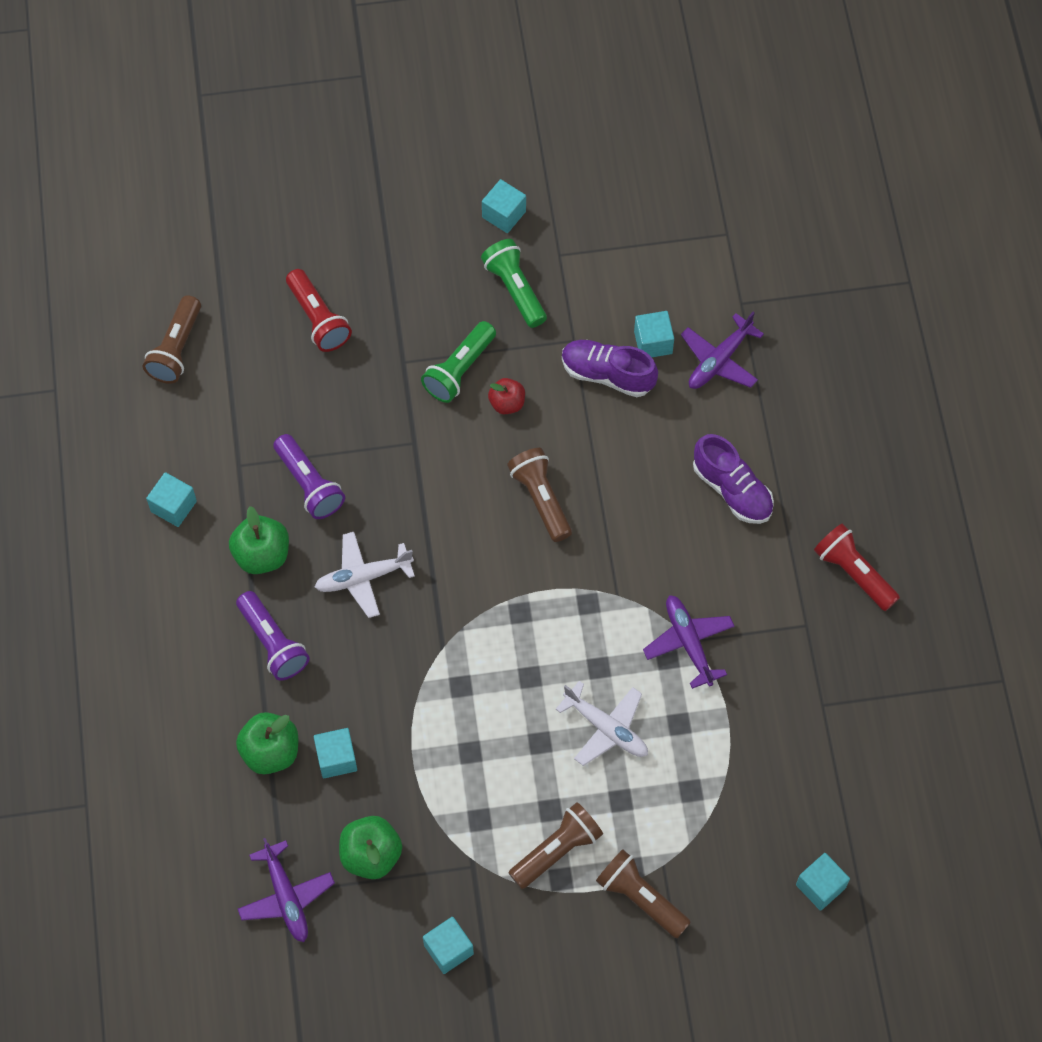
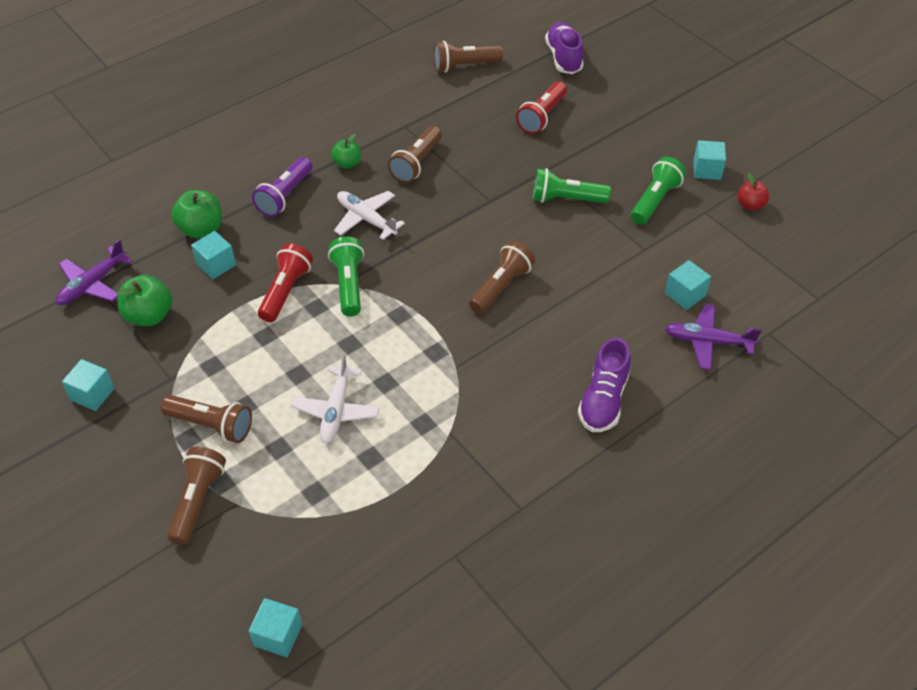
camera: 60 degrees right, 15 degrees down
(173, 506) = (352, 110): turquoise cube -> none
(262, 555) = (347, 163): green apple -> green apple, size x0.64
(309, 484) = (417, 163): purple flashlight -> brown flashlight
(448, 640) = (349, 285): none -> green flashlight
(507, 403) = (562, 235): red apple -> red apple (750, 205)
(607, 374) = (634, 280): purple shoe -> purple shoe (564, 58)
(688, 643) = (447, 432): purple plane -> none
(853, 573) = (596, 522): red flashlight -> red flashlight (285, 291)

